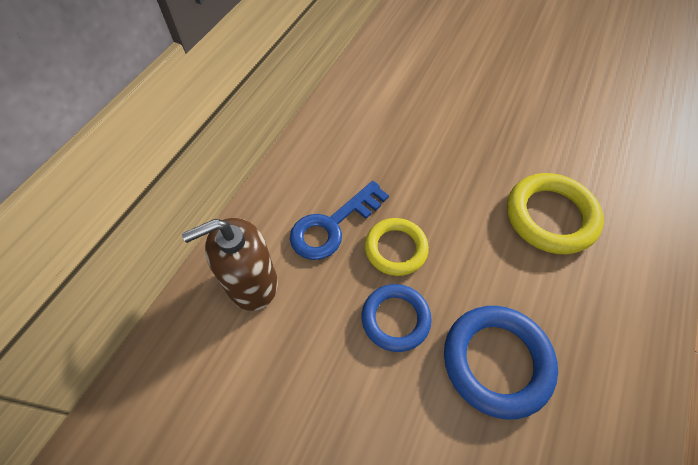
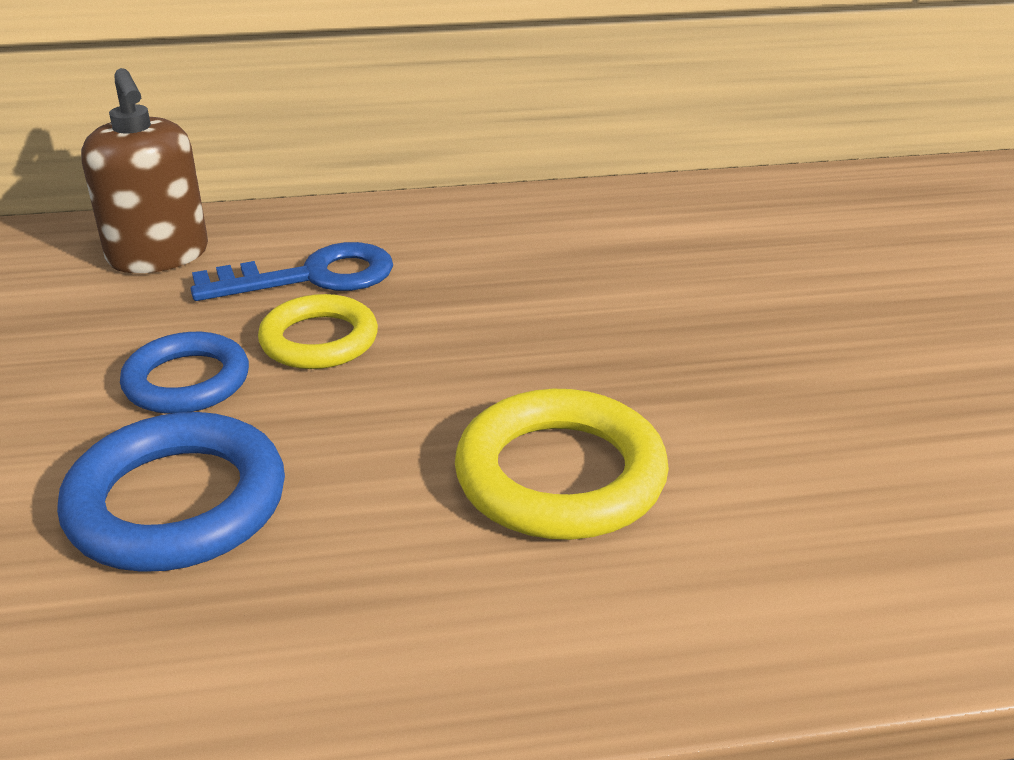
camera: 55 degrees right, 25 degrees down
(251, 283) = (158, 256): brown soap dispenser -> brown soap dispenser turned 150 degrees counterclockwise
(332, 225) = (311, 277): blue key -> blue key turned 150 degrees clockwise

